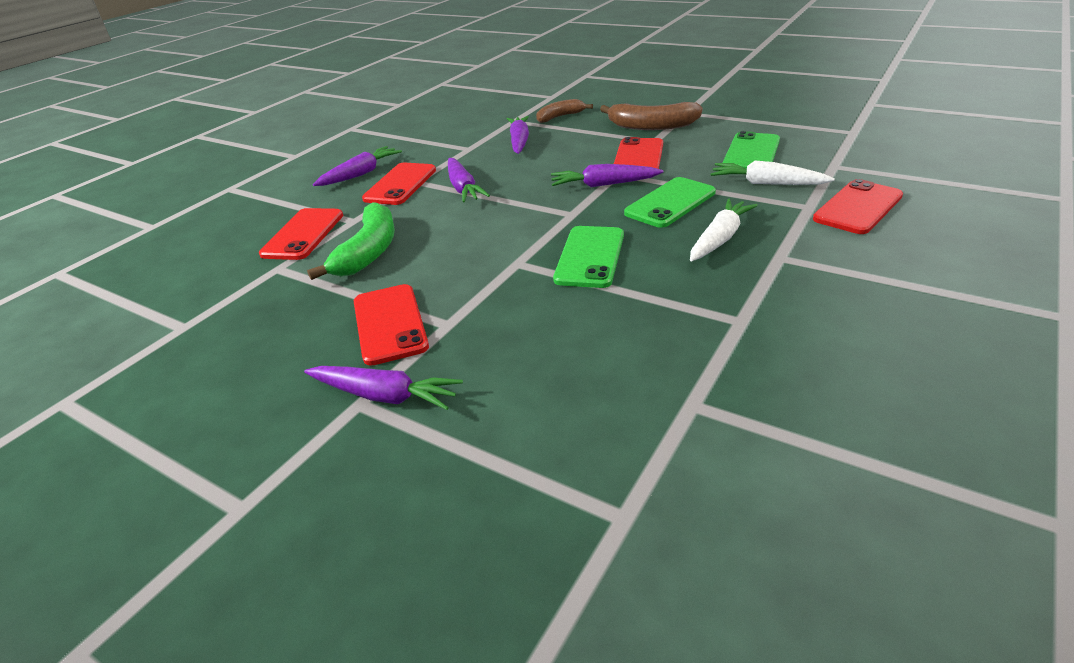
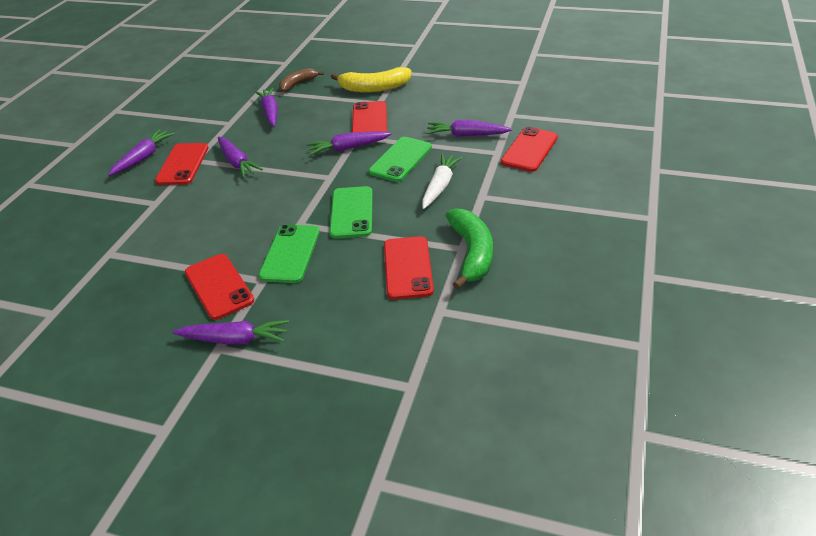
camera: 15 degrees left, 5 degrees up
(303, 234) = (117, 221): red phone -> red phone (408, 268)
(369, 251) = (179, 229): green banana -> green banana (471, 253)
(652, 126) = (374, 88): brown banana -> yellow banana
(751, 153) = (453, 108): green phone -> green phone (290, 254)
(766, 183) = (466, 135): white carrot -> purple carrot

